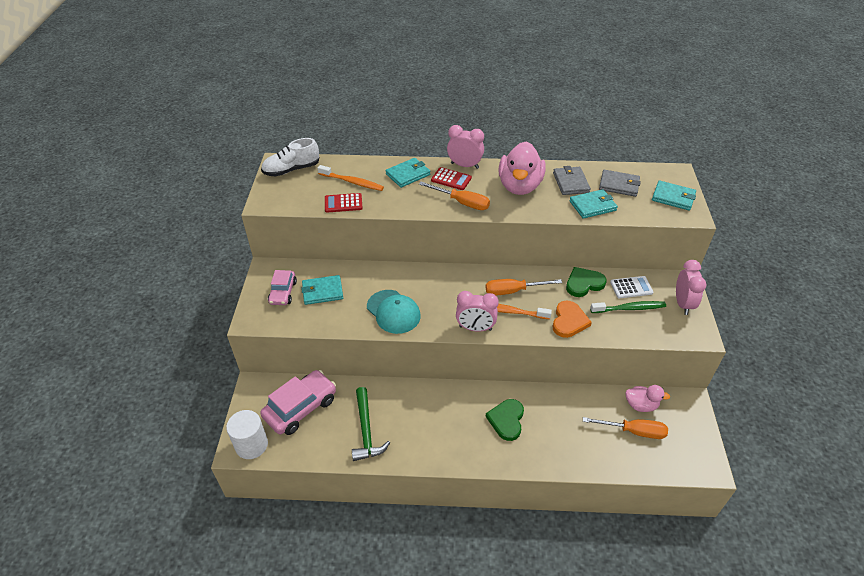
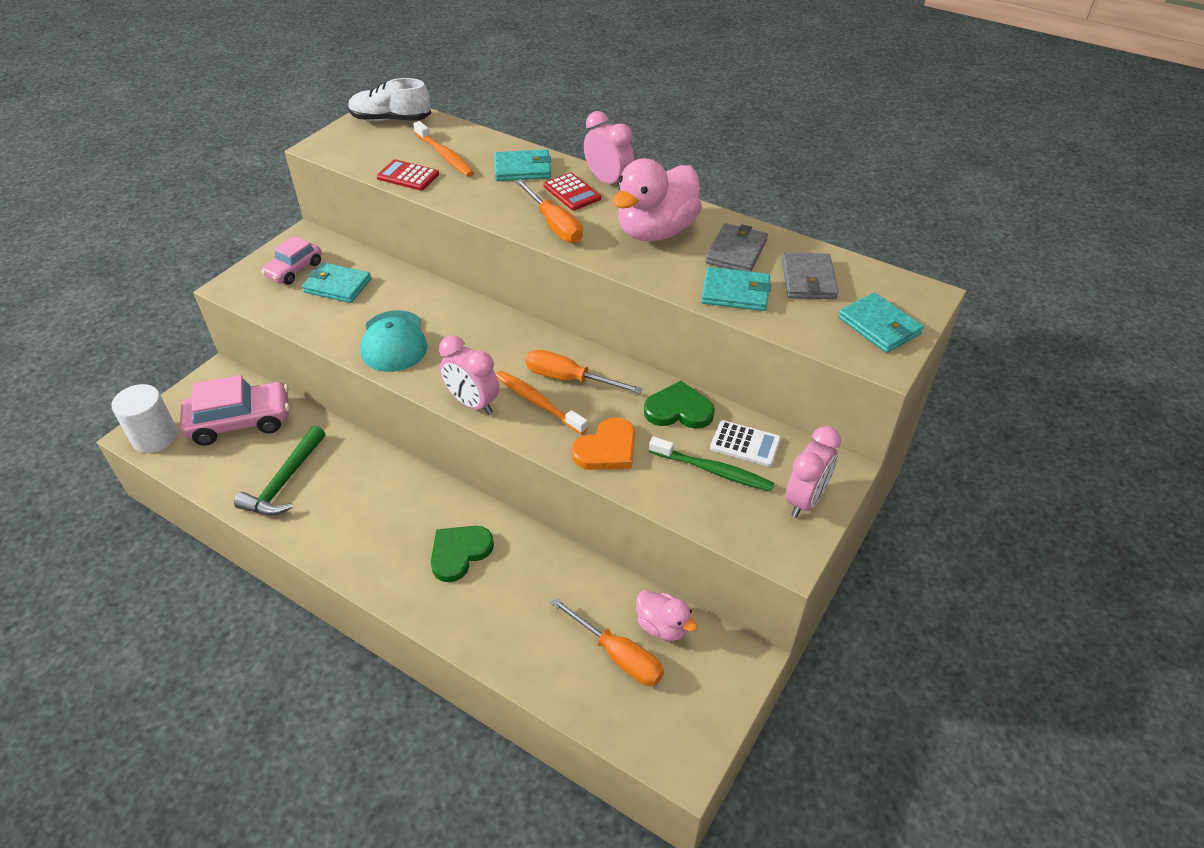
camera: 30 degrees right, 0 degrees up
(619, 185) = (808, 279): grey wallet -> grey wallet turned 45 degrees clockwise

